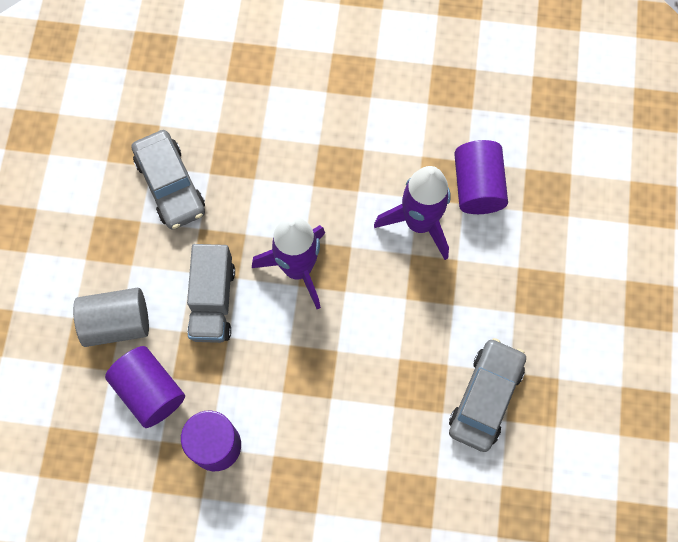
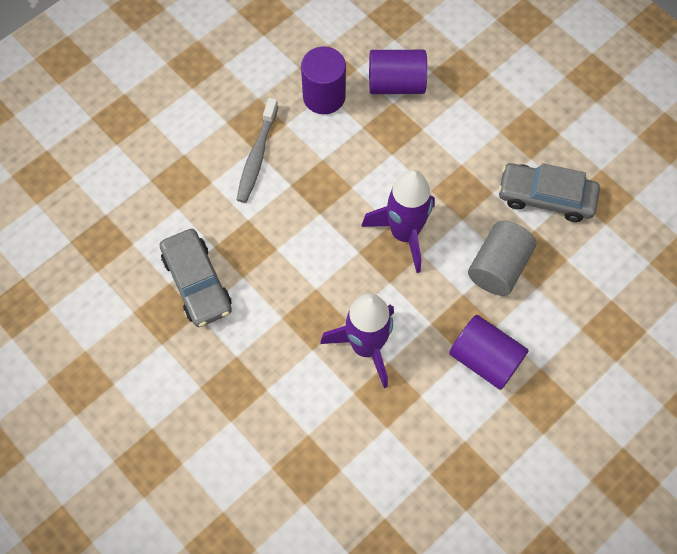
camera: 130 degrees right, 5 degrees down
(117, 323) = (462, 96): grey cylinder -> grey cylinder (498, 267)
(212, 301) = (427, 162): grey truck -> none
(328, 452) = (257, 156): none -> grey toothbrush
(477, 186) = (358, 416): purple cylinder -> purple cylinder (485, 359)

